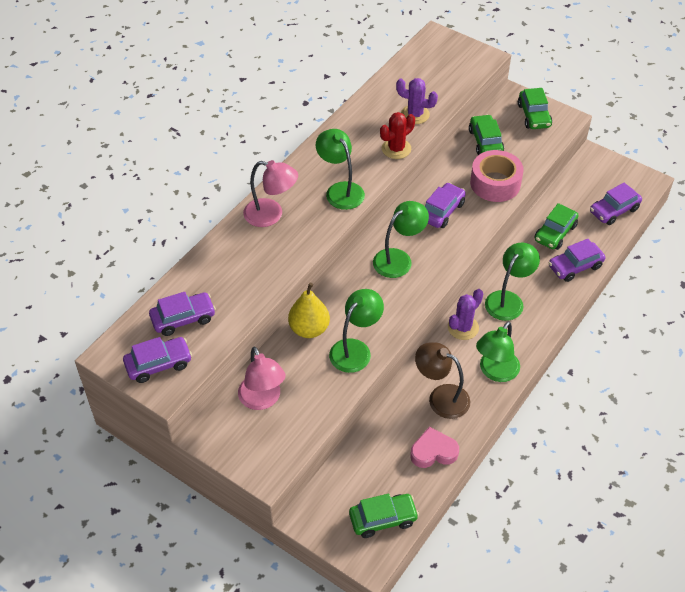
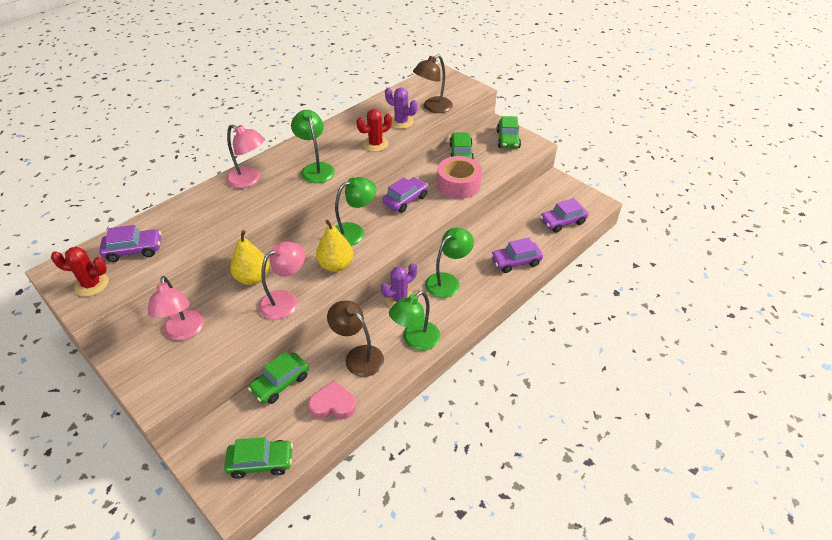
camera: 10 degrees right, 5 degrees down
(158, 364) = (92, 284): purple car -> red cactus
(355, 349) = (285, 300): green lamp -> pink lamp
(394, 301) = (336, 265): none -> yellow pear
(445, 89) = (433, 108): none -> brown lamp
(555, 233) = (505, 233): green car -> green car (280, 383)

